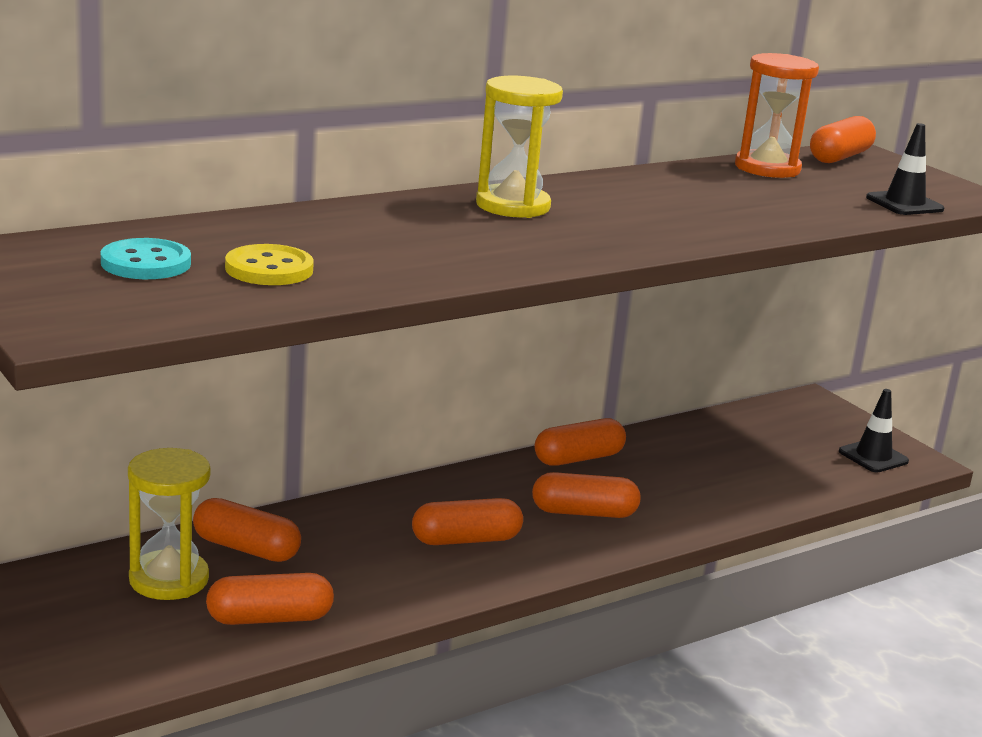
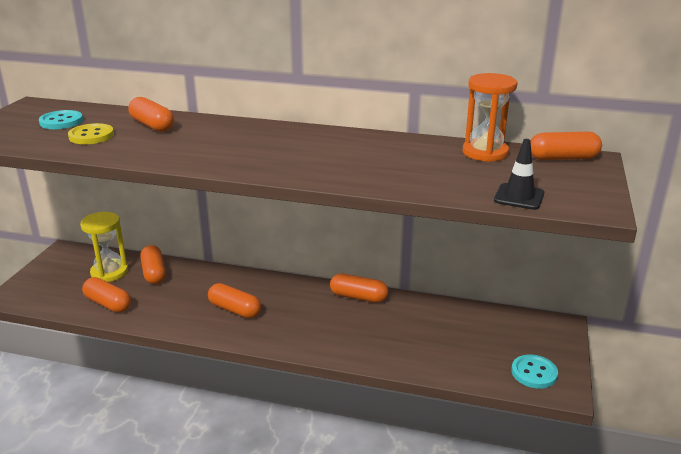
camera: 50 degrees right, 5 degrees up
(512, 206) = (272, 136): yellow hourglass -> none
(584, 513) = (308, 323): orange capsule -> orange capsule (152, 125)
(873, 456) = (534, 373): black traffic cone -> turquoise button

